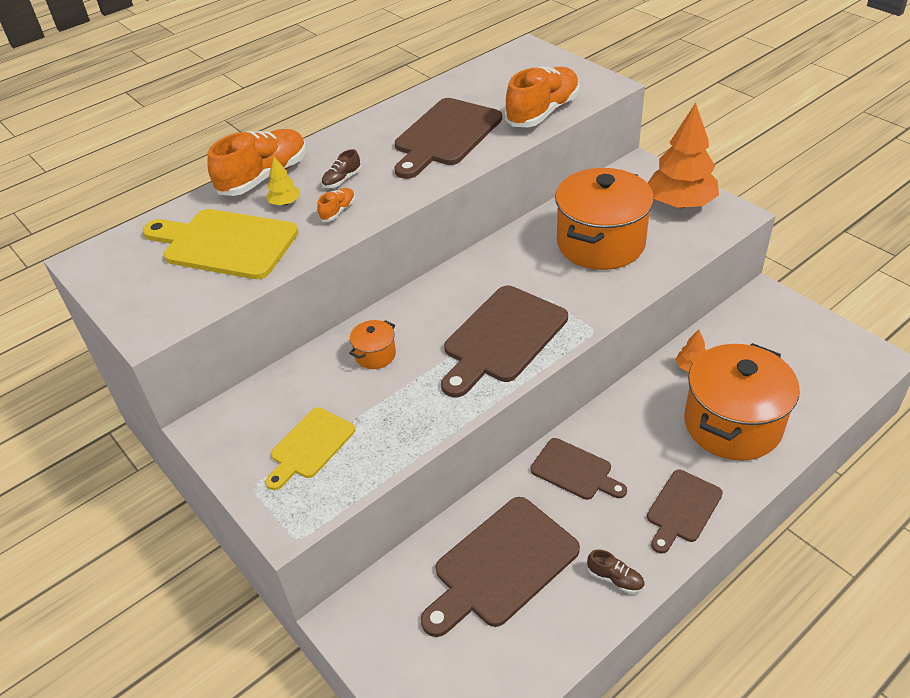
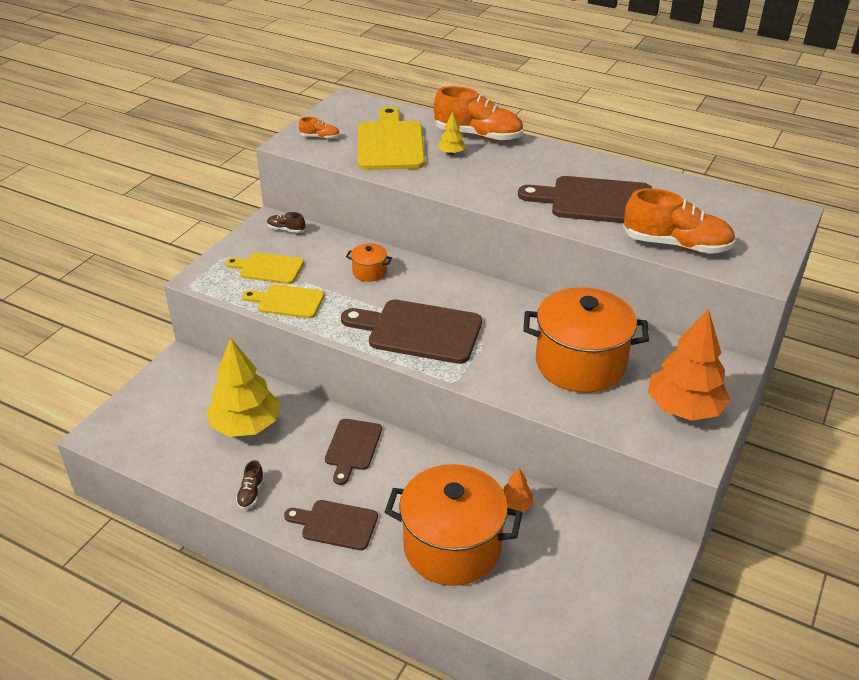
camera: 65 degrees right, 5 degrees down
(338, 211) = (455, 177): orange shoe -> orange shoe (320, 137)
(342, 180) = (496, 169): brown shoe -> brown shoe (286, 230)
(390, 439) = (287, 301): none -> yellow cutting board
(501, 565) = (245, 425): brown cutting board -> yellow tree

